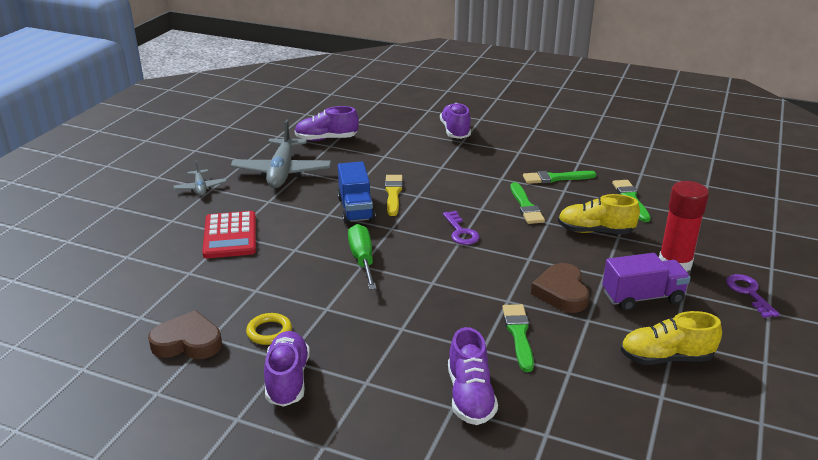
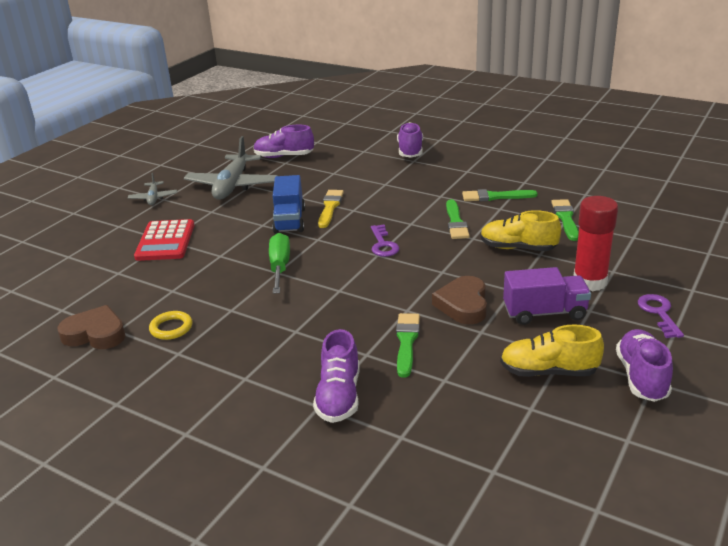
camera: 10 degrees right, 0 degrees up
(287, 380) = (173, 372): purple shoe -> purple shoe (641, 377)

